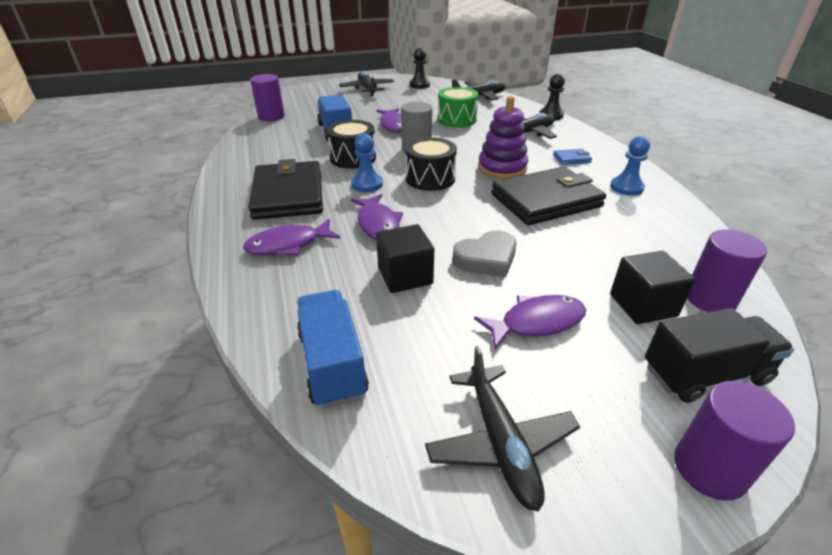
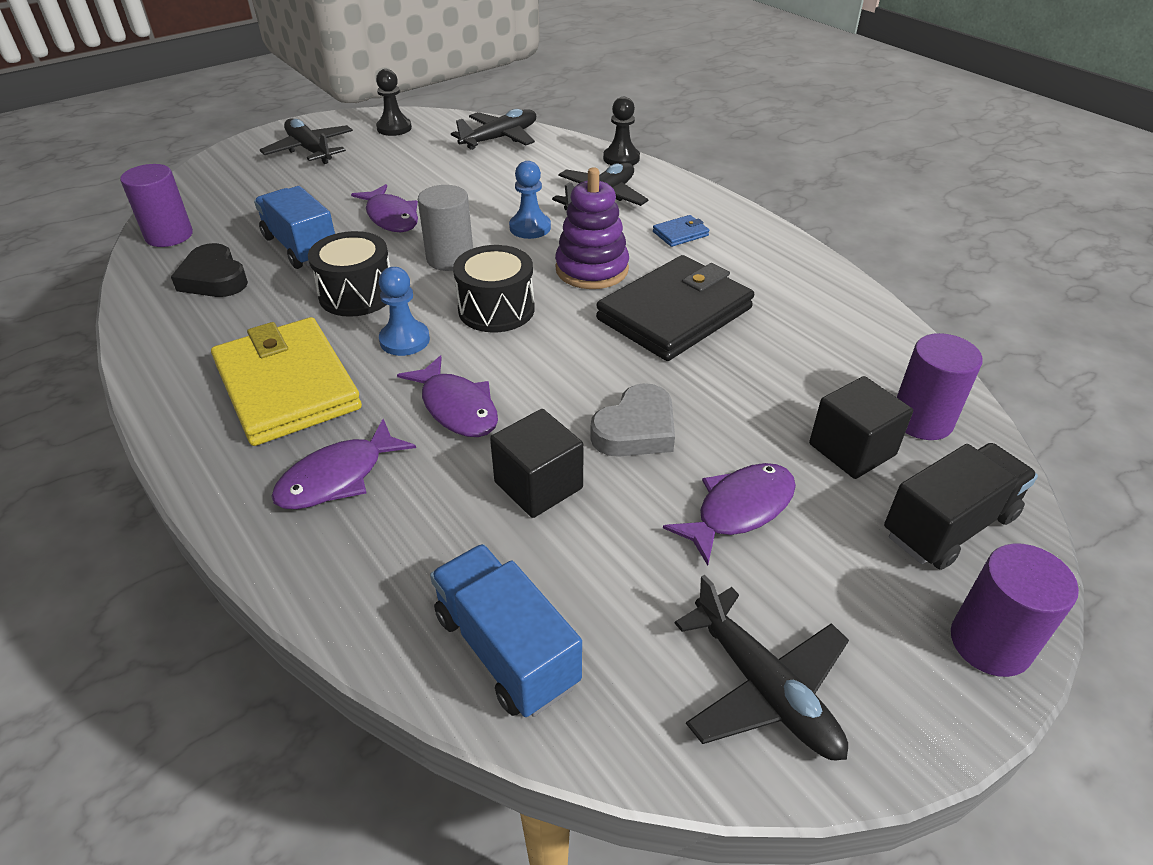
camera: 20 degrees left, 5 degrees up
(281, 139) = (214, 278): none -> black heart
(288, 195) = (287, 386): black wallet -> yellow wallet
(456, 119) = (485, 189): green drum -> none
(626, 187) = (769, 269): blue pawn -> blue pawn (530, 228)

